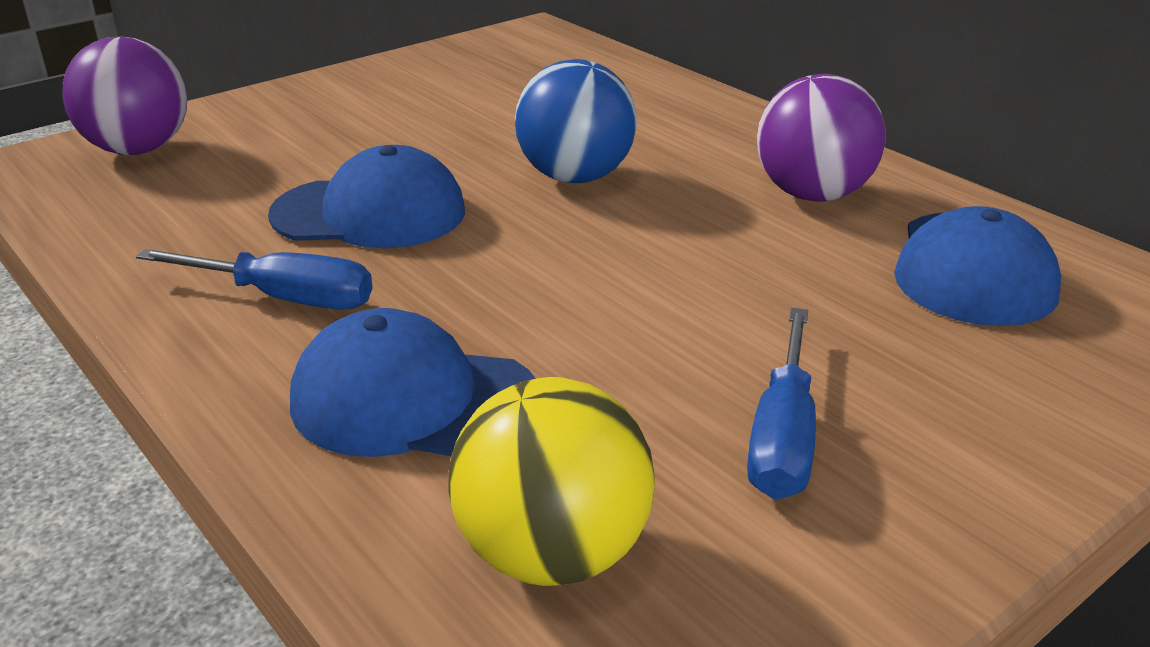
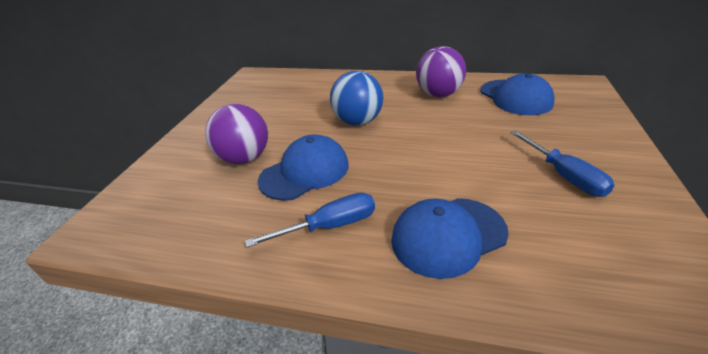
camera: 35 degrees left, 5 degrees up
(138, 149) = (143, 197): purple ball -> purple ball (245, 158)
(552, 554) = (583, 260): yellow ball -> none

